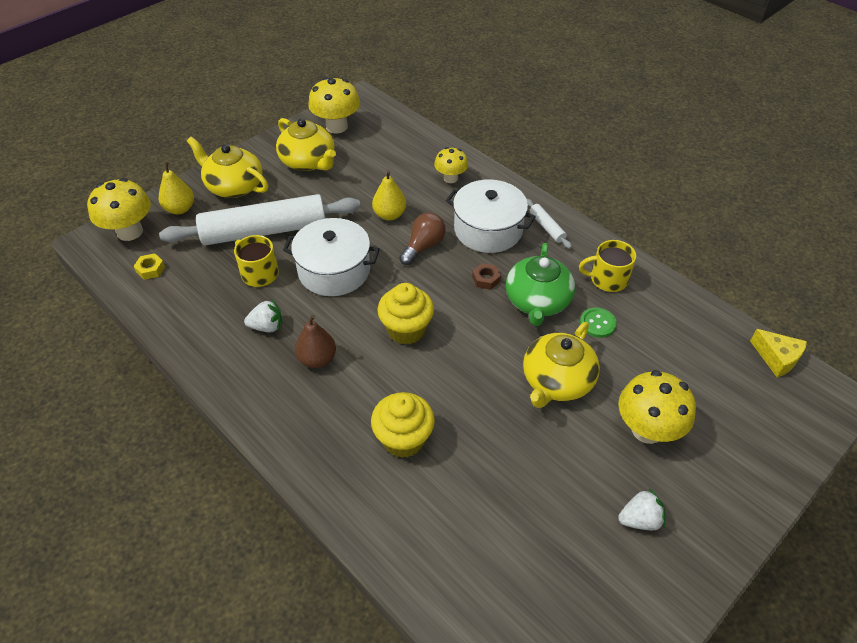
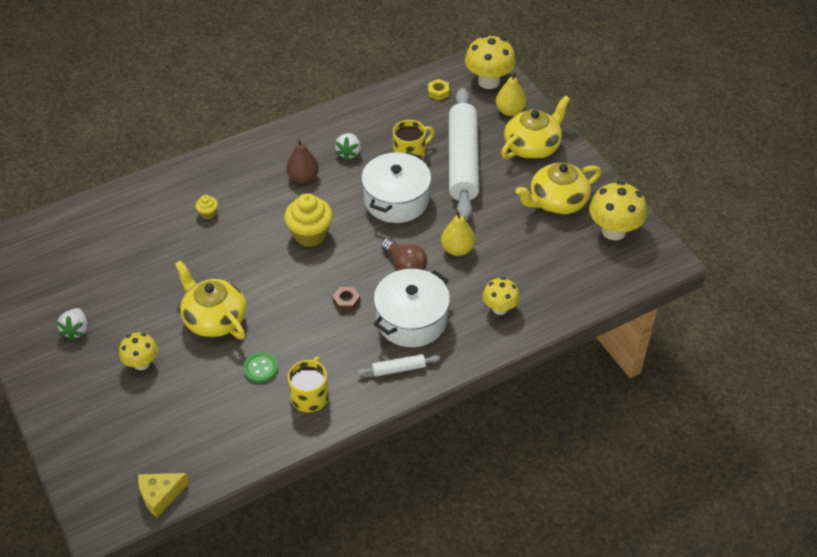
camera: 105 degrees right, 0 degrees up
(403, 439) = (208, 214): yellow cupcake -> yellow cupcake, size x0.48
(537, 301) = (304, 332): green teapot -> none
(647, 429) = (142, 363): yellow mushroom -> yellow mushroom, size x0.62

